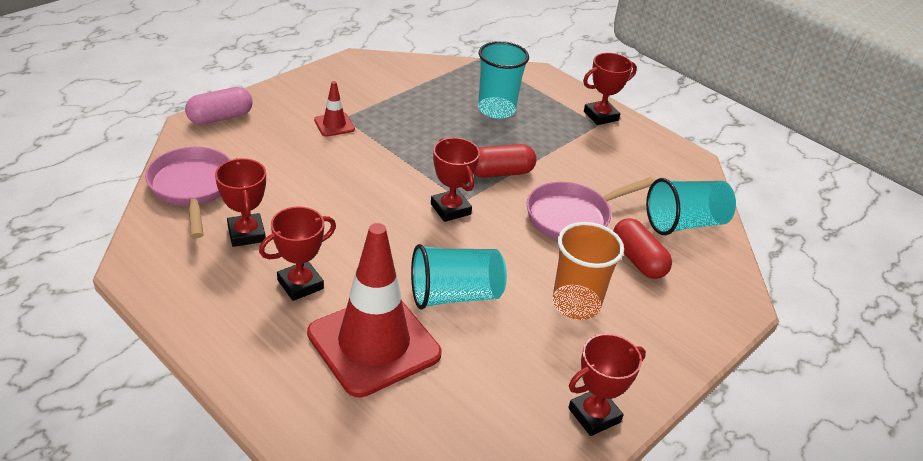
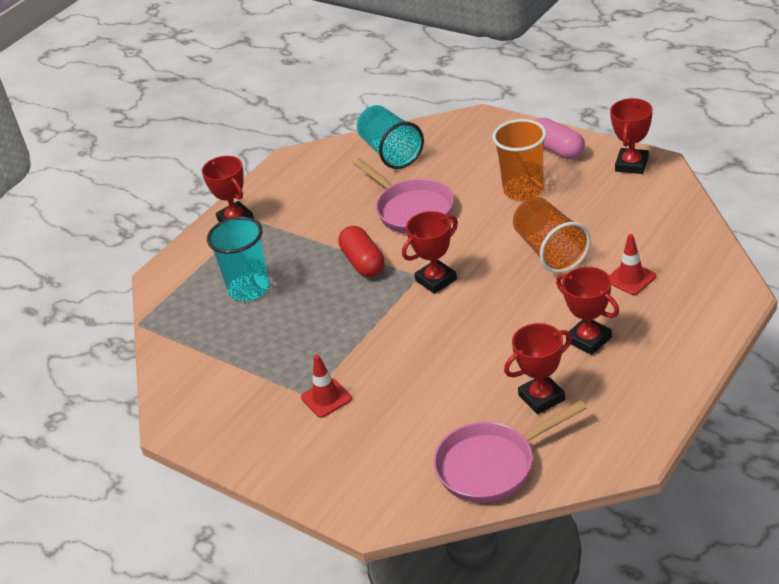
camera: 90 degrees left, 0 degrees up
(220, 117) = (349, 497): pink capsule -> pink capsule (557, 150)
(374, 344) = (631, 278): red traffic cone -> red traffic cone, size x0.43
(455, 295) = (550, 251): turquoise cup -> orange cup
(594, 415) = (631, 164): red trophy -> red trophy turned 60 degrees clockwise
(638, 260) = (452, 169): red capsule -> none

